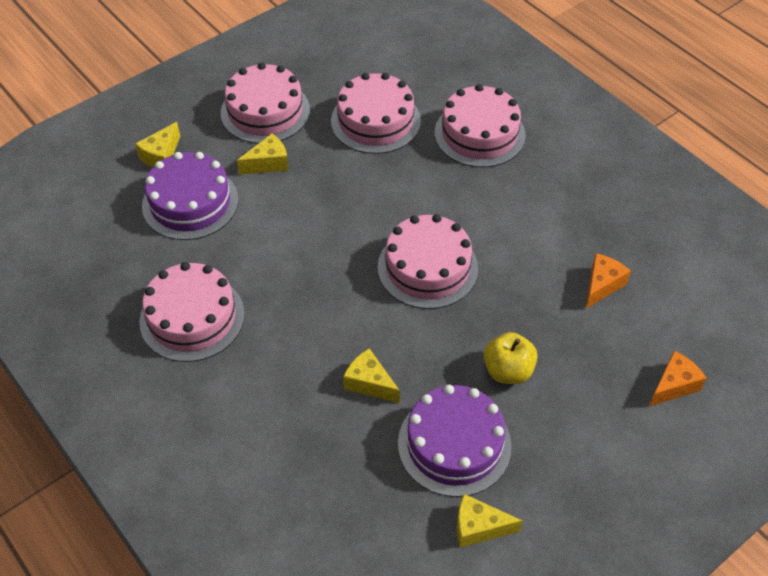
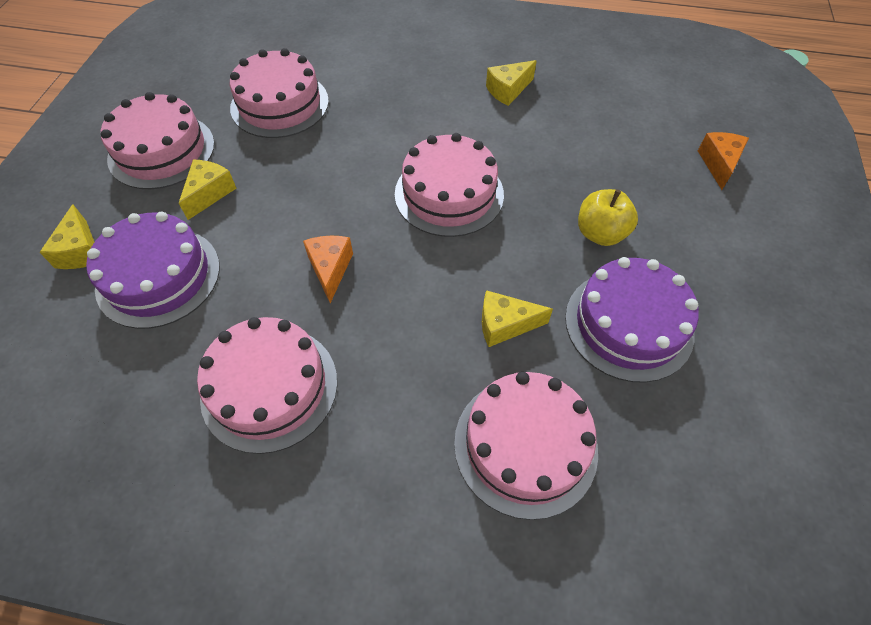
camera: 40 degrees left, 5 degrees up
(478, 527) = (724, 380): yellow cheese -> yellow cheese (508, 90)
(479, 134) = (380, 68): pink cake -> pink cake (525, 445)
(602, 285) = (592, 125): orange cheese -> orange cheese (330, 269)

